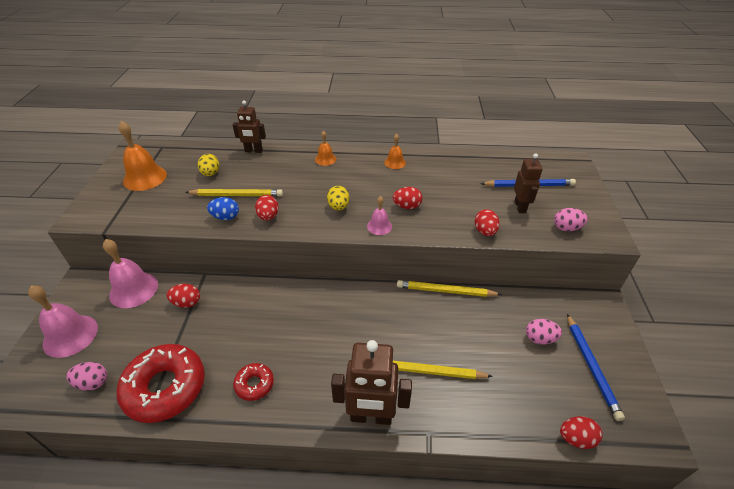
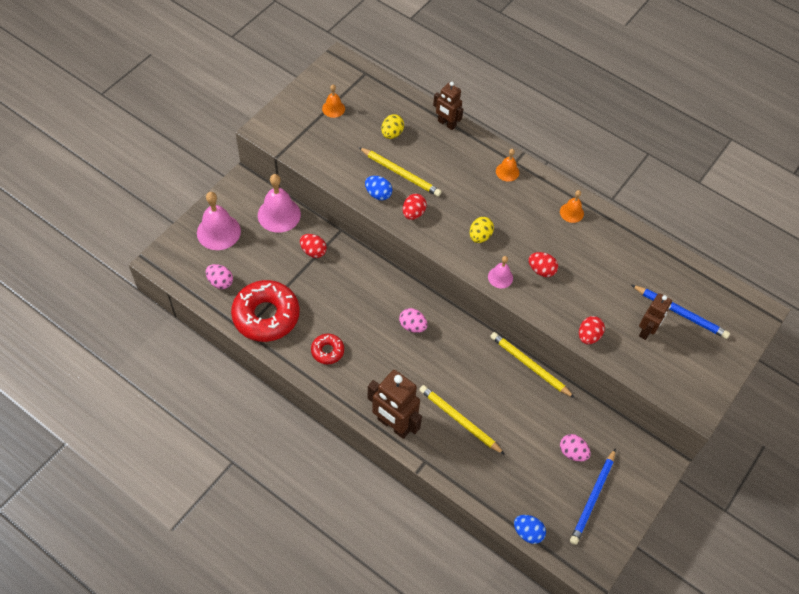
camera: 30 degrees right, 15 degrees up
(145, 178) = (333, 108): orange bell -> orange bell, size x0.54
(566, 228) = (667, 376): pink egg -> pink egg (412, 326)
(576, 438) = (528, 532): red egg -> blue egg

